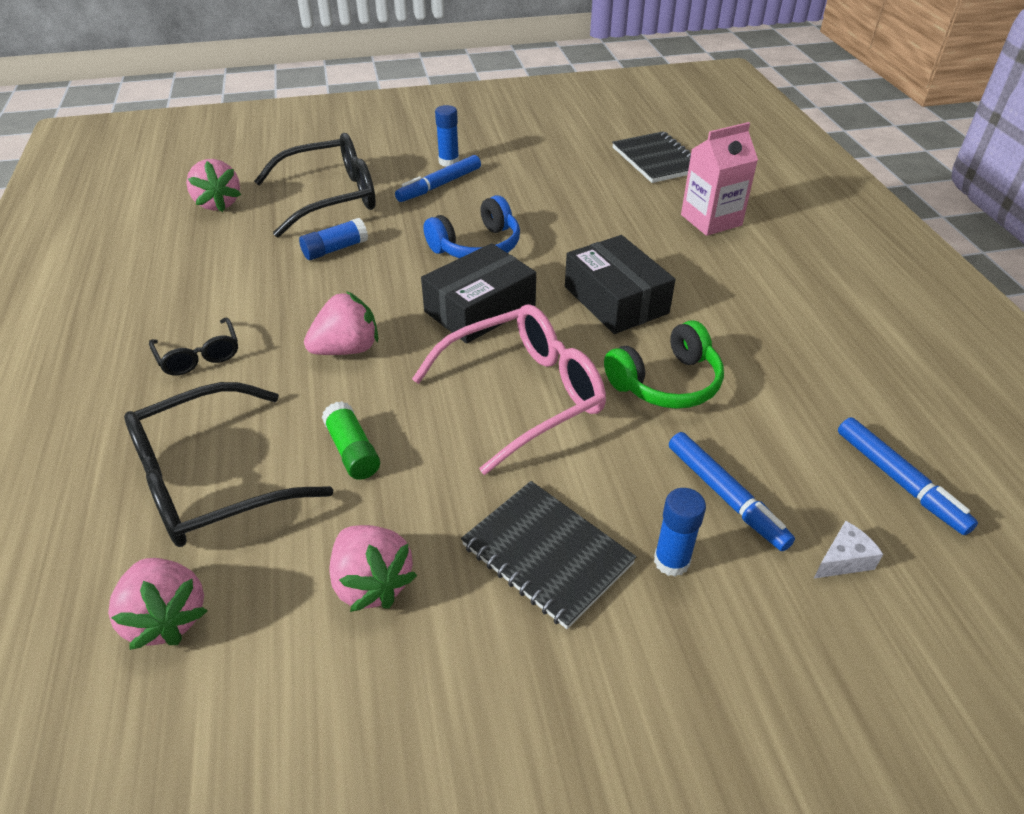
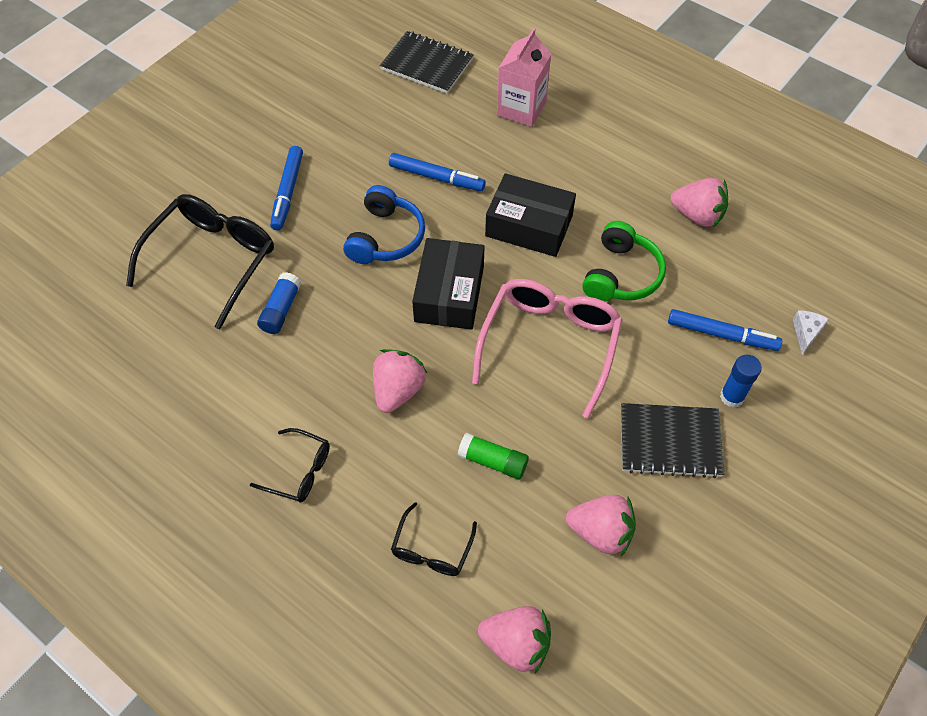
camera: 40 degrees left, 15 degrees up
(210, 481) = (432, 549): black glasses -> black glasses, size x0.51
(218, 203) = (120, 328): pink strawberry -> pink strawberry (697, 215)
(449, 162) = (266, 161): blue glue stick -> none
(899, 481) = (792, 261): blue marker -> blue marker (436, 177)

